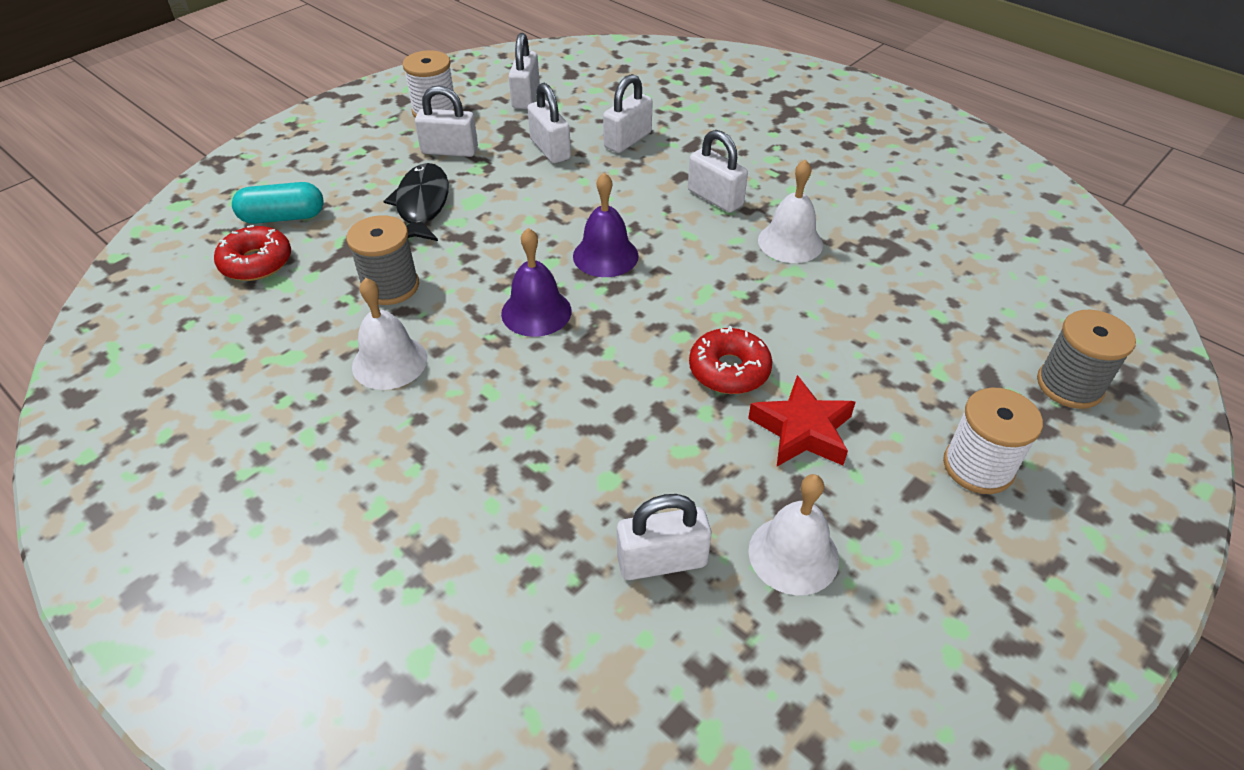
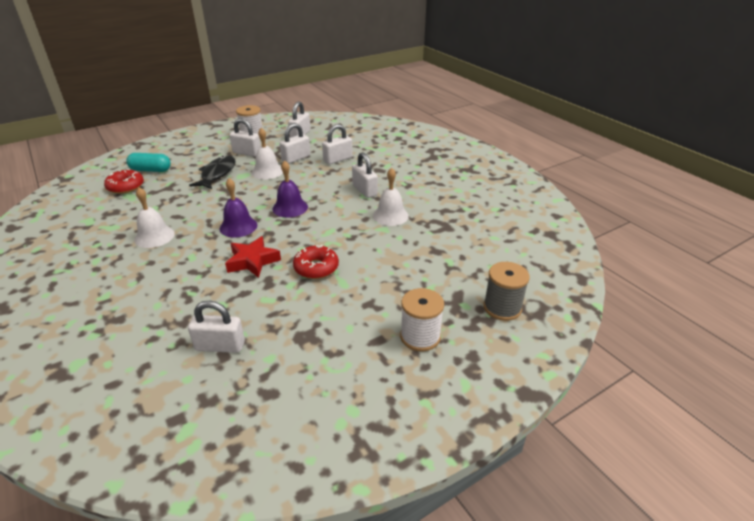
camera: 15 degrees right, 10 degrees down
(390, 286) = (178, 205): grey spool -> none
(550, 149) = (296, 158): white padlock -> white padlock turned 60 degrees clockwise
(793, 554) = (289, 357): white bell -> white bell (267, 171)
(802, 430) = (335, 302): red star -> red star (252, 261)

